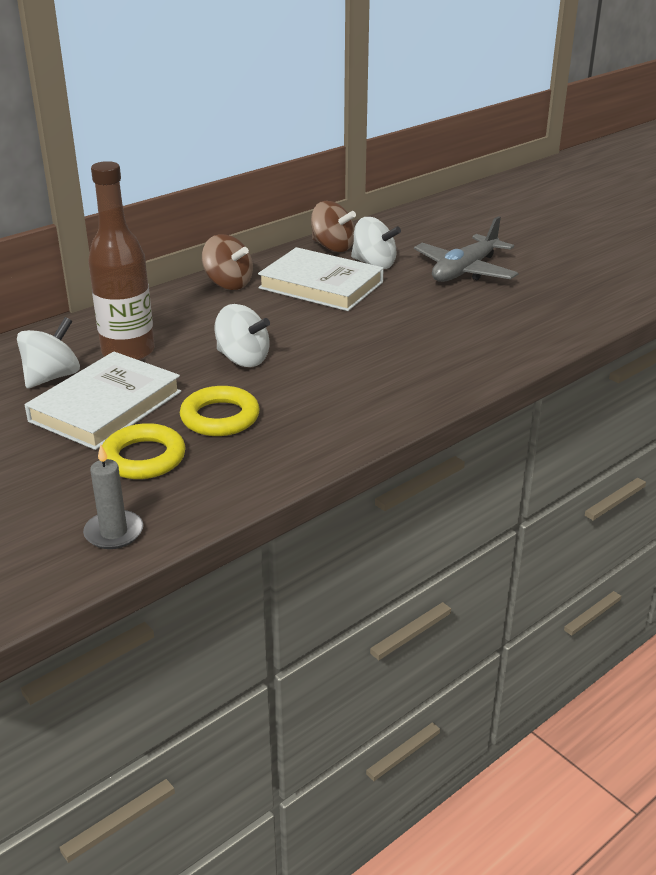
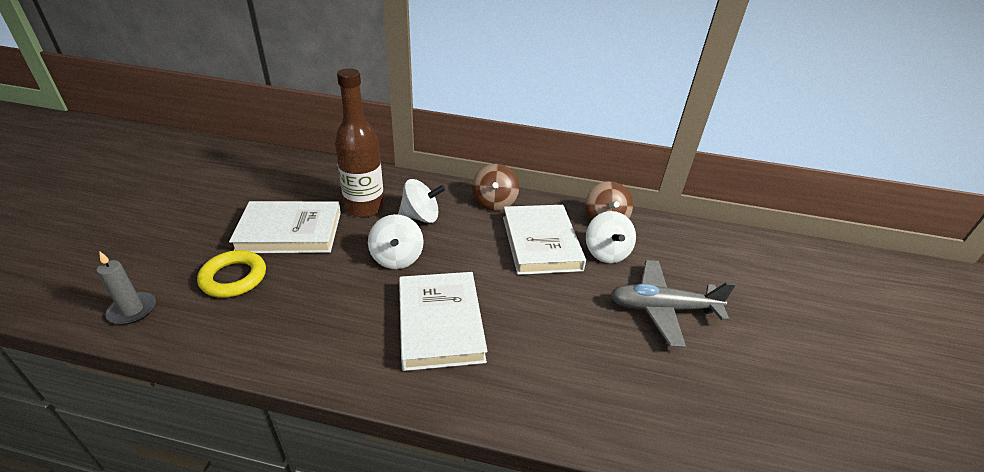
camera: 50 degrees right, 5 degrees up
(52, 377) = (311, 196): white spinning top -> white spinning top (421, 217)
(220, 417) = (308, 286): yellow ring -> none
(362, 366) = (440, 323): none -> white book

